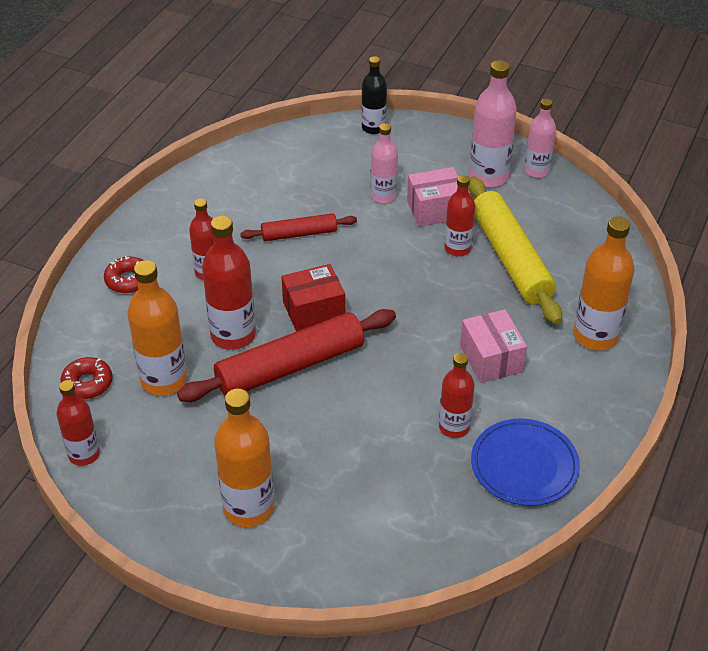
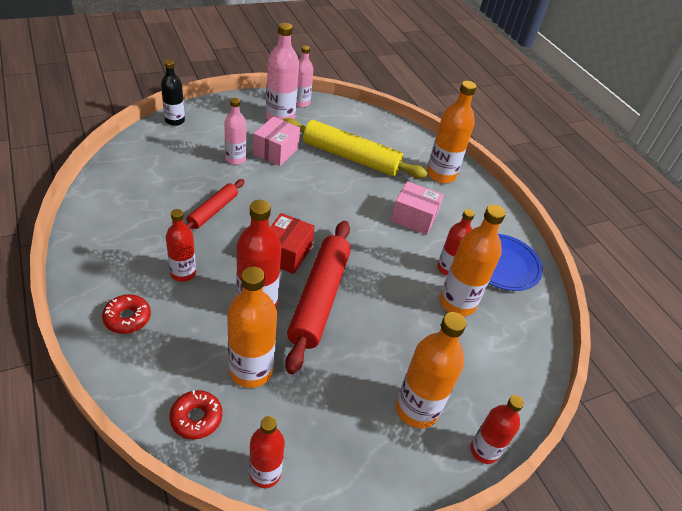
camera: 55 degrees left, 0 degrees up
(415, 461) = (457, 303): none -> orange bottle
(457, 248) = (317, 167): red bottle -> red bottle (484, 450)

